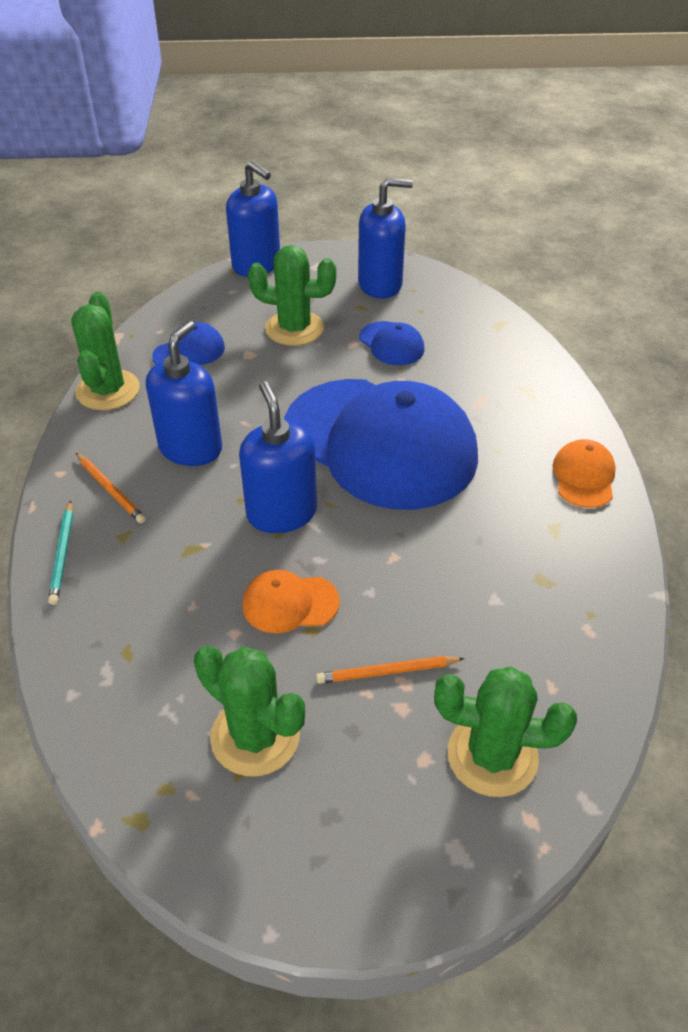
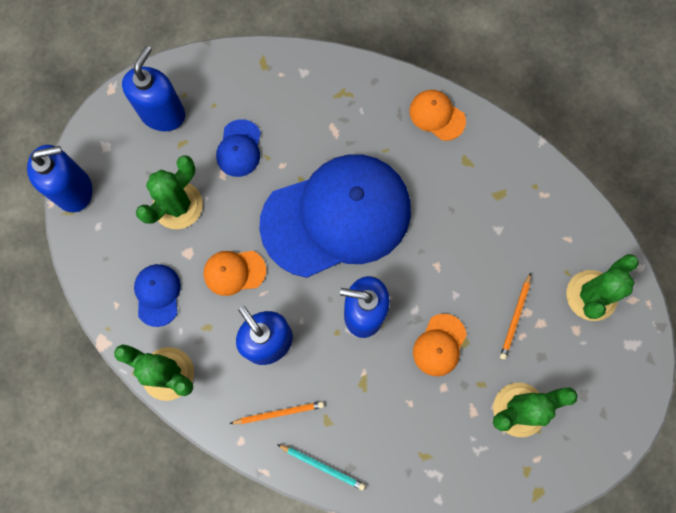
camera: 60 degrees left, 30 degrees up
(253, 392) = (234, 272): none -> orange cap
(391, 344) = (239, 148): blue cap -> blue cap turned 105 degrees clockwise

